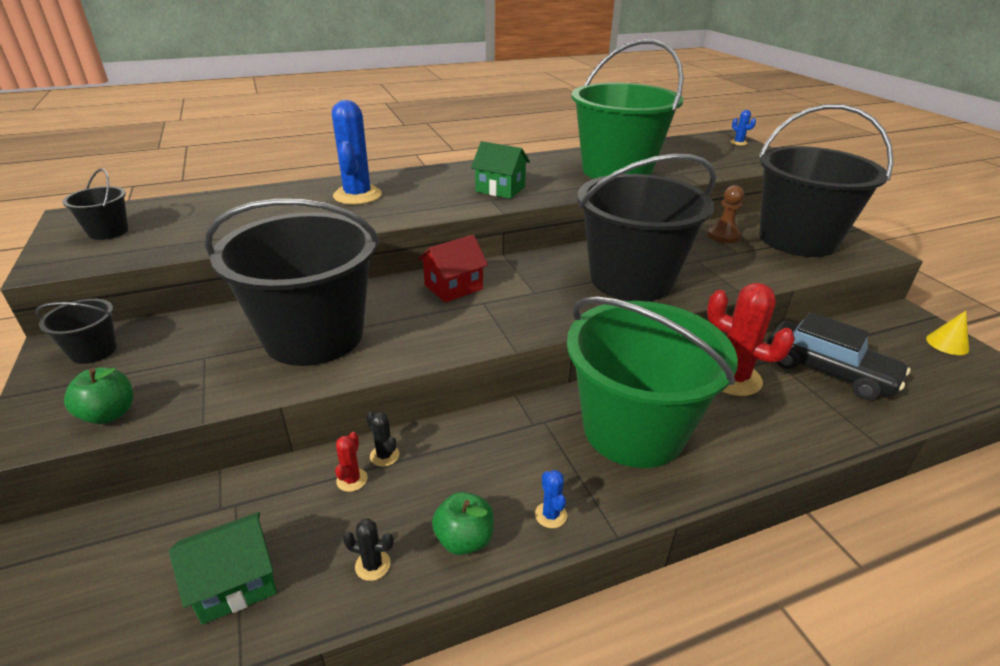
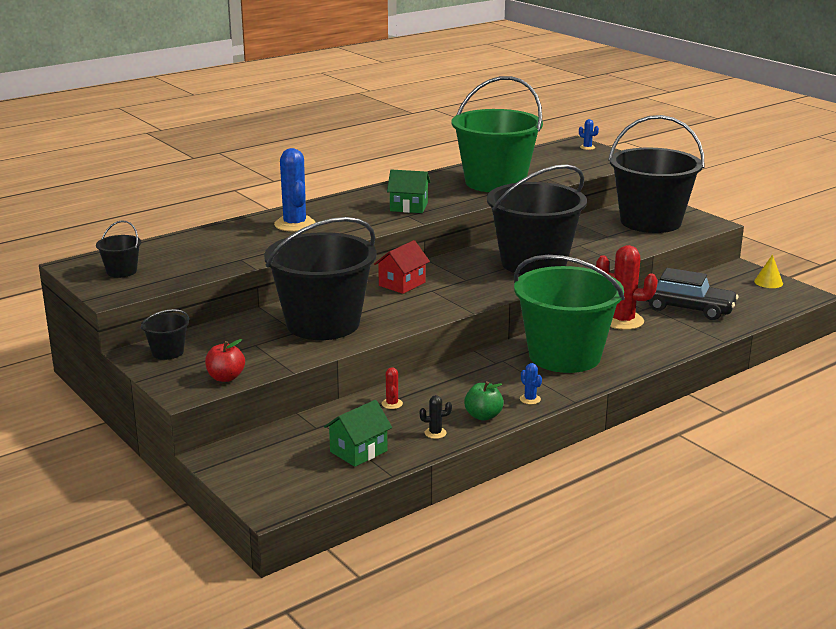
camera: 15 degrees left, 10 degrees down
(109, 414) = (225, 378): green apple -> red apple
(384, 455) = (404, 391): black cactus -> none
(723, 236) = (593, 225): brown pawn -> none

